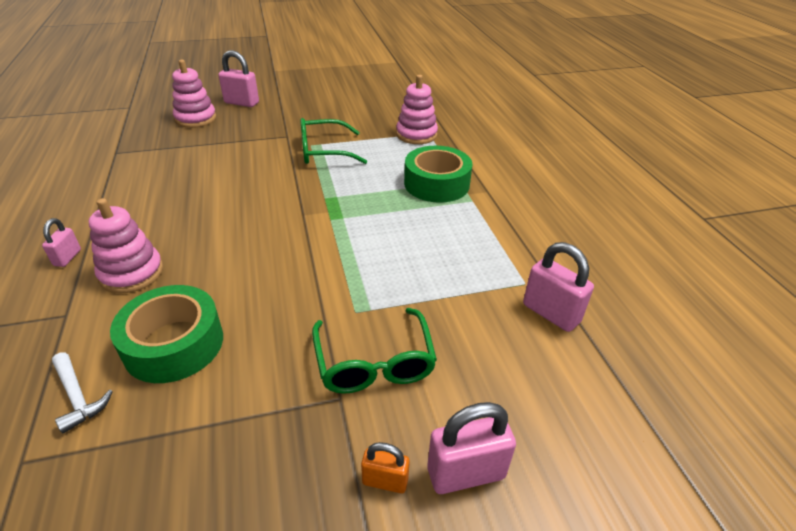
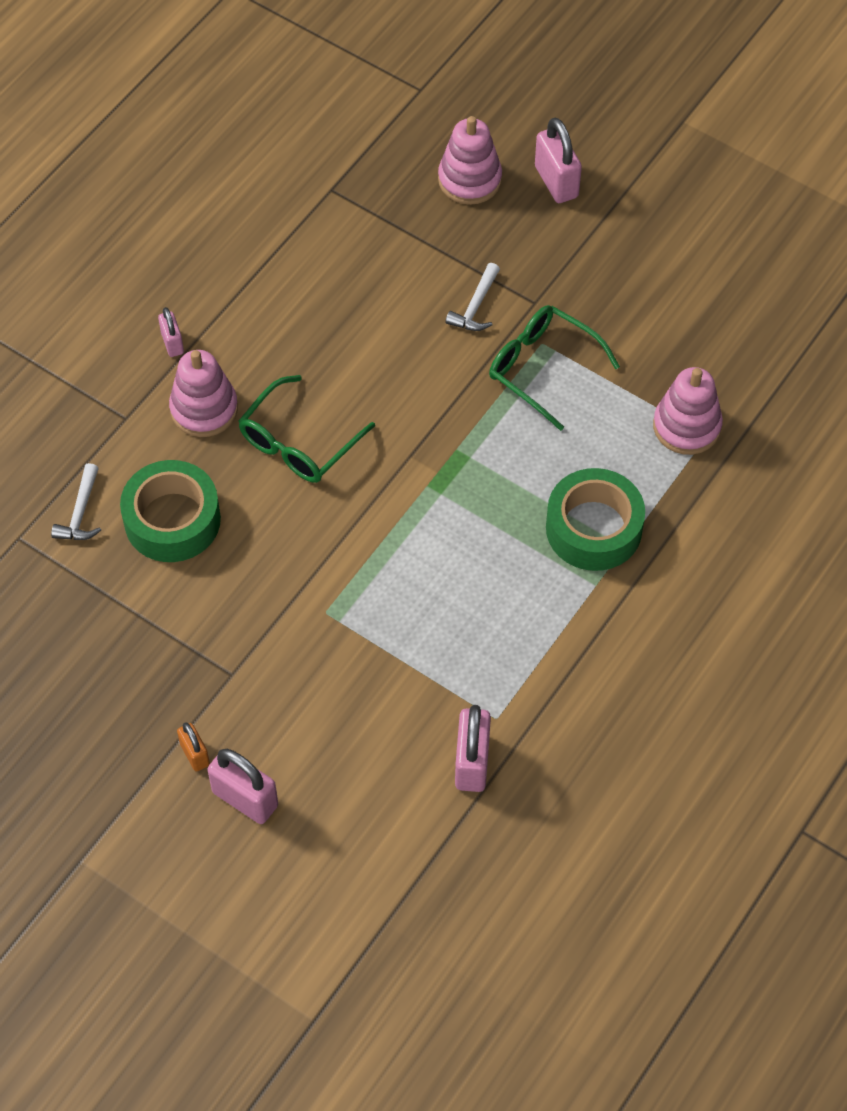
camera: 50 degrees right, 20 degrees up
(67, 257) = (172, 343): pink padlock -> pink padlock turned 75 degrees counterclockwise
(258, 150) = (475, 306): none -> white hammer
(374, 362) = (285, 670): green glasses -> green glasses (299, 442)

